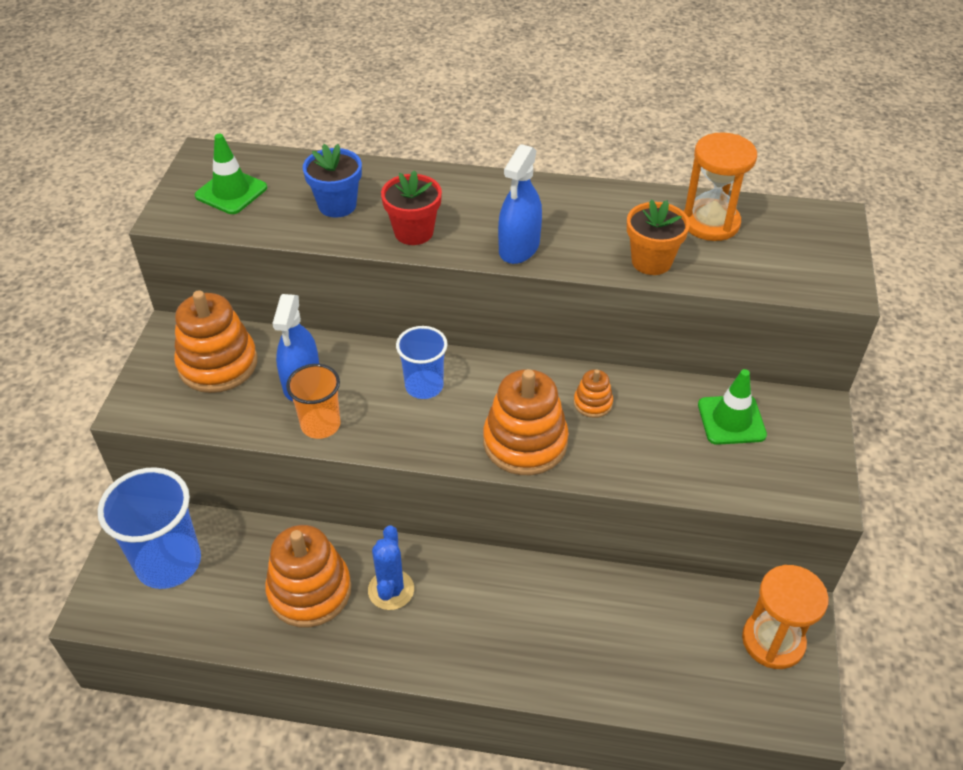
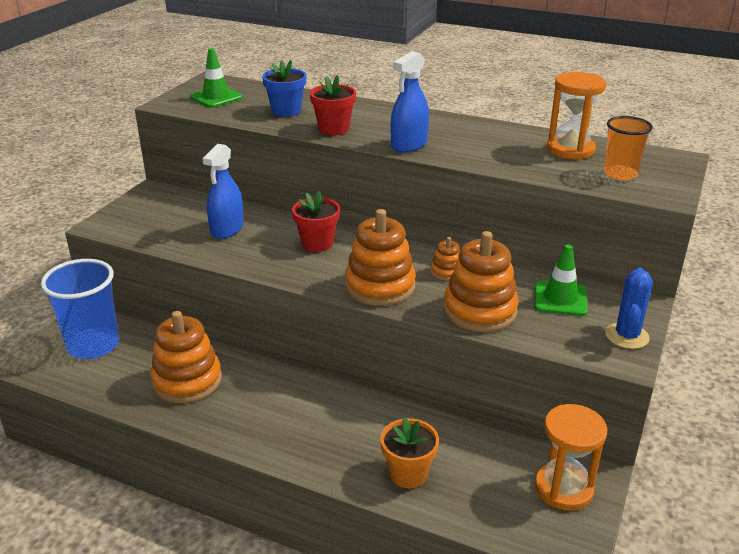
camera: 15 degrees right, 15 degrees down
(218, 364) = (173, 211): orange stacking toy -> orange stacking toy (479, 310)
(320, 425) = (228, 253): orange cup -> orange cup (620, 174)
(391, 590) = (250, 392): blue cactus -> blue cactus (627, 336)
(424, 386) = (317, 243): blue cup -> red flower pot
(651, 261) = (510, 163): orange flower pot -> orange flower pot (408, 474)

